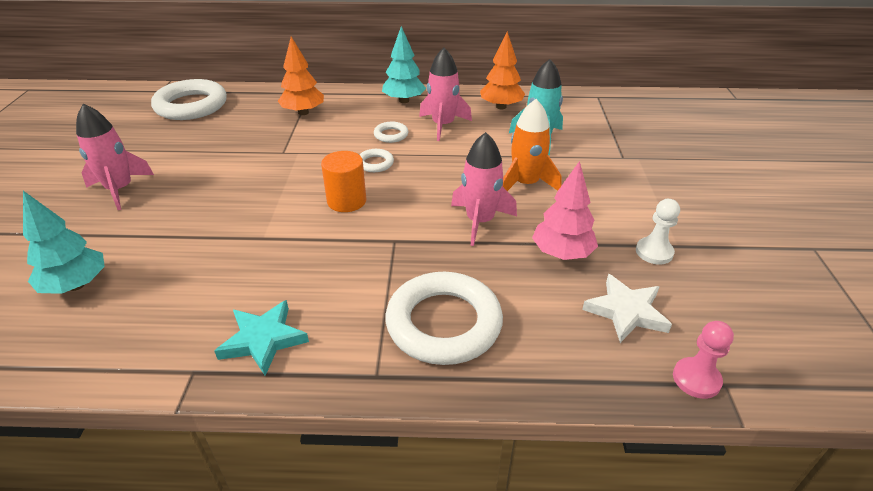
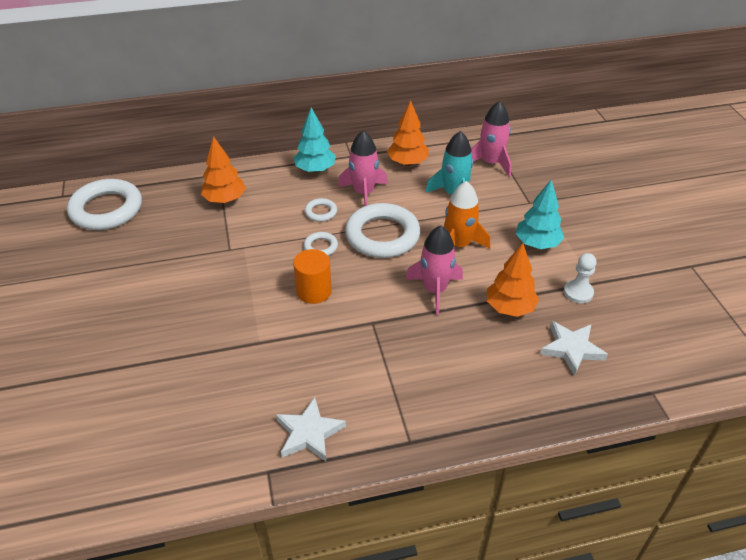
camera: 15 degrees left, 5 degrees up
(76, 285) = (120, 421): turquoise tree -> turquoise tree (537, 243)
(120, 189) = (96, 319): pink rocket -> pink rocket (490, 163)
(263, 339) = (309, 433): turquoise star -> white star
(444, 323) = (442, 388): white ring -> white ring (382, 235)
(562, 253) = (509, 308): pink tree -> orange tree
(696, 379) = (632, 392): pink pawn -> none

